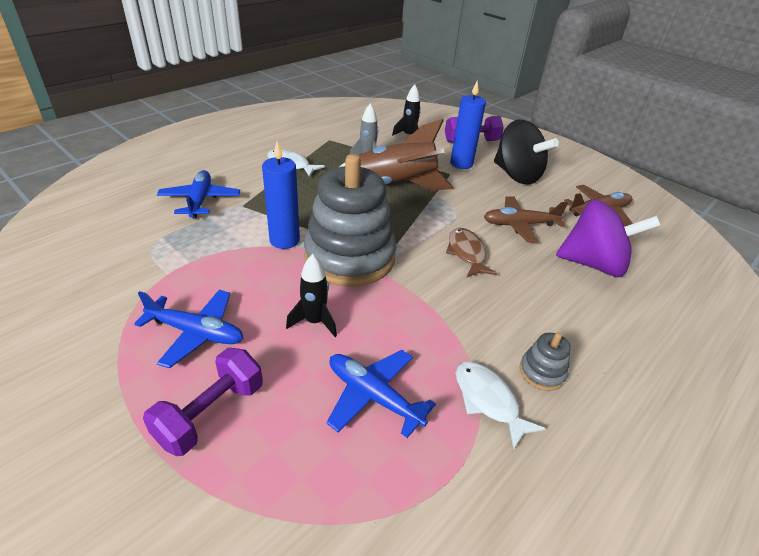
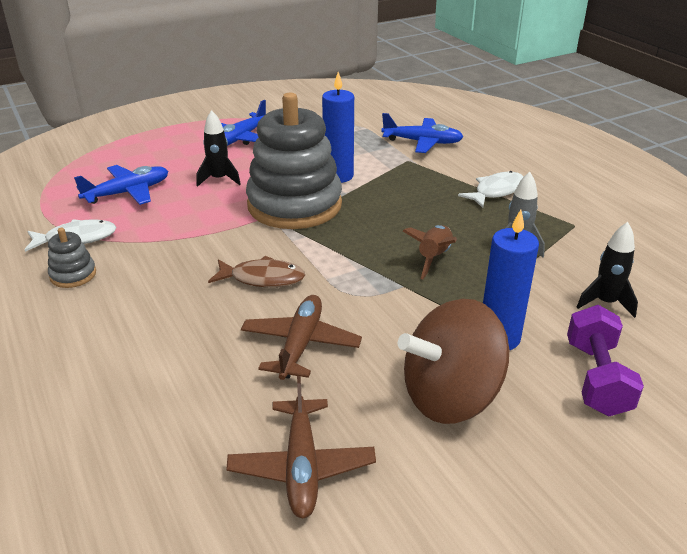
camera: 110 degrees right, 5 degrees down
(211, 413) = (166, 141): purple dumbbell -> none
(395, 185) = (434, 258): brown rocket -> brown rocket, size x0.53
(516, 175) = (450, 397): black spinning top -> brown spinning top
(593, 264) = (179, 385): purple spinning top -> none

